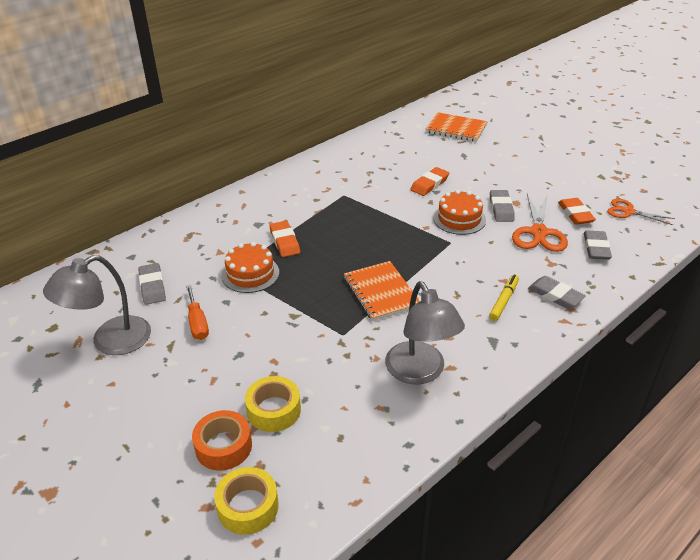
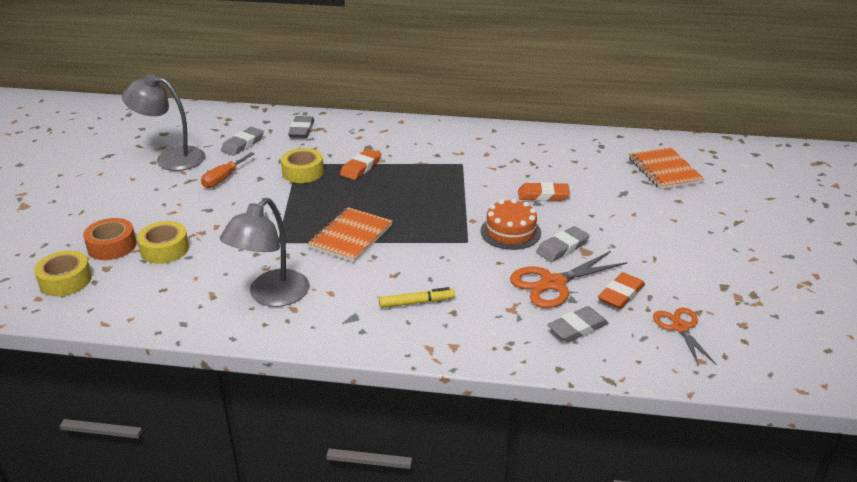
camera: 50 degrees right, 5 degrees down
(250, 274) = (303, 172): orange cake -> yellow tape
(555, 295) = (462, 329): grey eraser -> grey eraser (301, 130)

